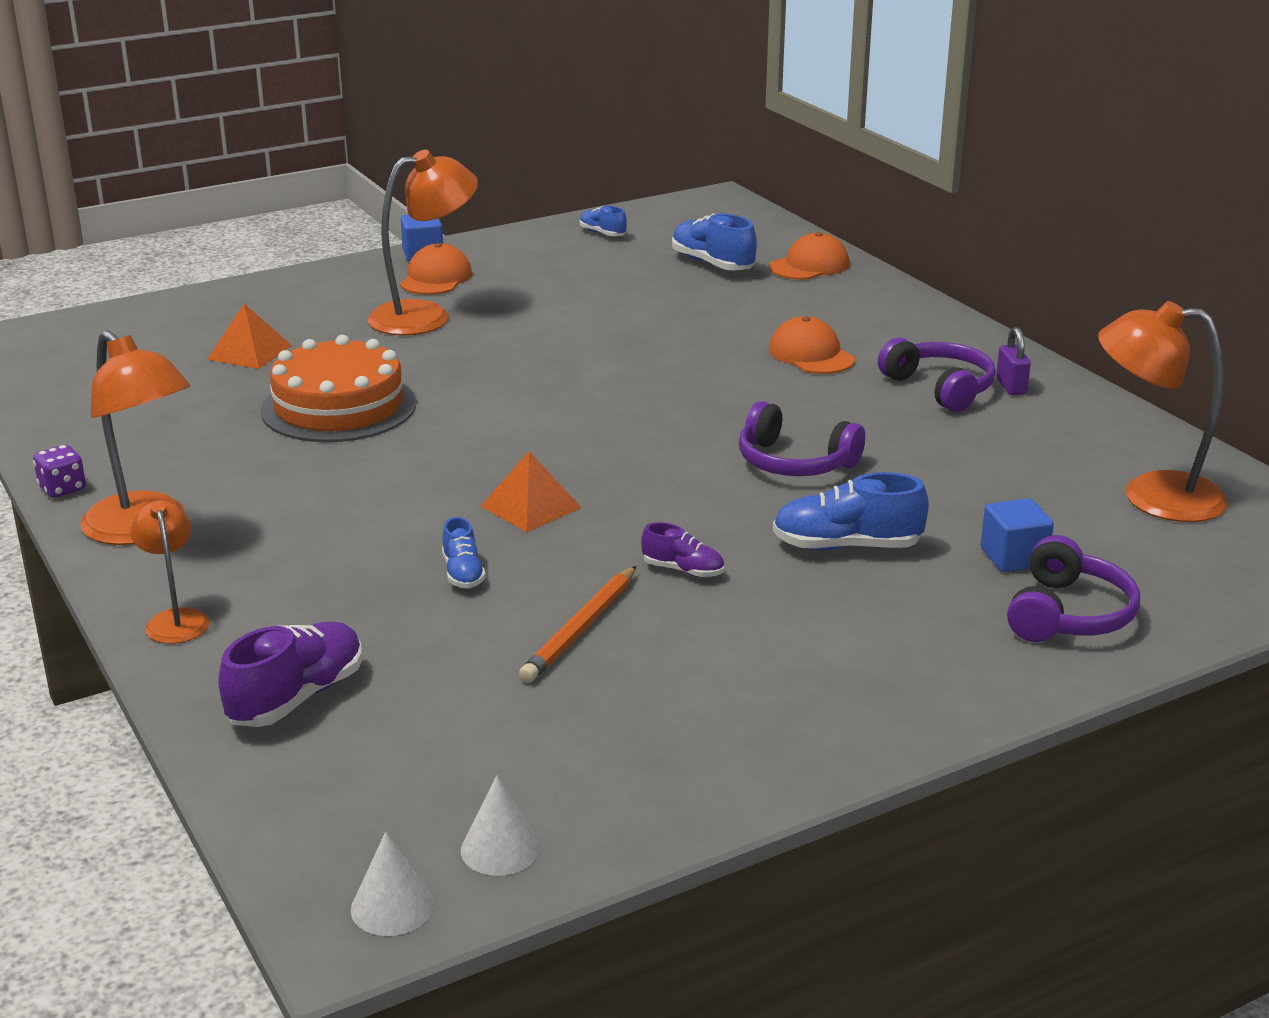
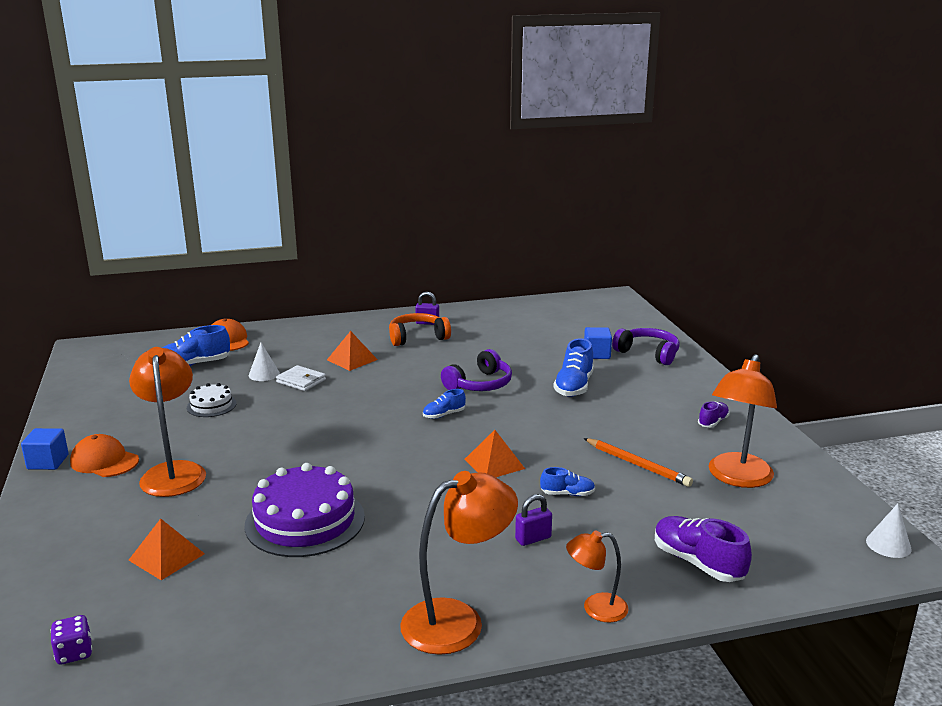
camera: 75 degrees left, 5 degrees down
(63, 489) = (366, 666): purple dice -> purple dice (74, 653)
(333, 558) = (533, 538): none -> purple padlock
(339, 407) = (305, 521): orange cake -> purple cake
(500, 849) = (836, 509): white cone -> white cone (264, 374)
(602, 233) = (96, 391): blue shoe -> blue shoe (444, 415)
(603, 299) = (211, 405): none -> white cake
(683, 570) = (584, 429): purple shoe -> purple shoe (713, 422)
(712, 335) = (301, 381): none -> white wallet
(811, 354) = (352, 359): orange cap -> orange pyramid
(940, 388) = (417, 337): purple headphones -> orange headphones
(1152, 496) = (552, 318): orange lamp -> orange lamp (737, 478)

